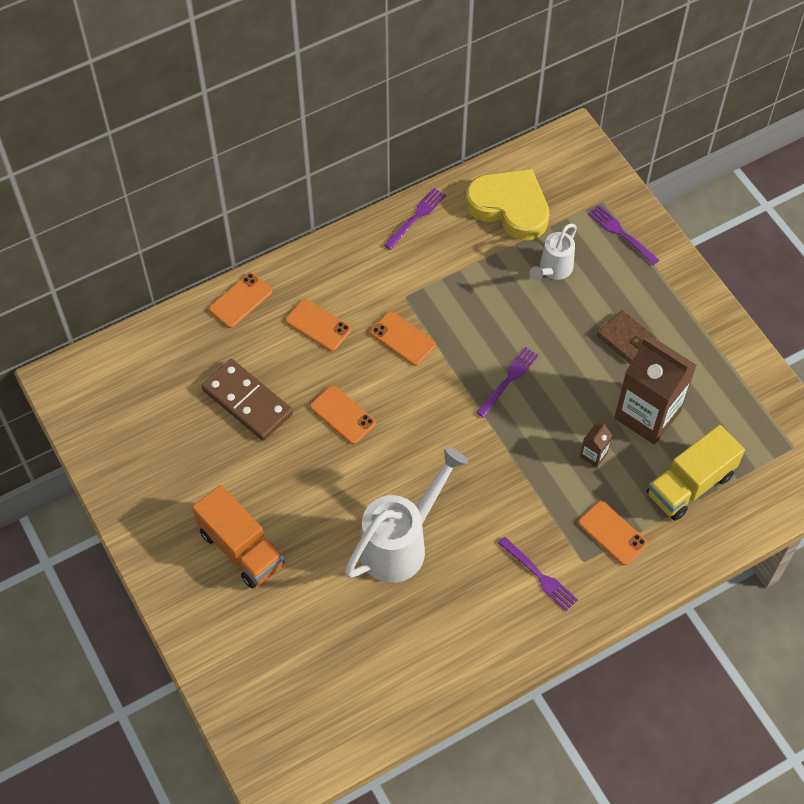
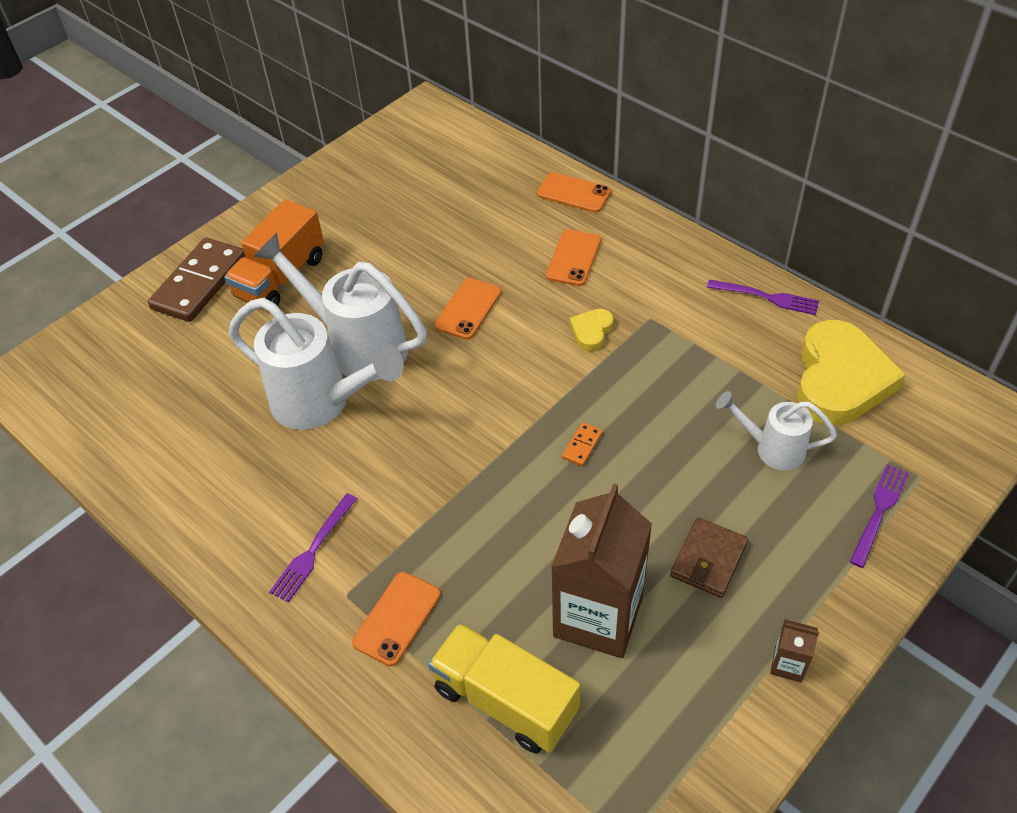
camera: 75 degrees right, 10 degrees down
(247, 402) = (453, 233): brown domino -> brown domino (199, 283)
(350, 505) = (357, 346): none -> white watering can
(402, 339) = (591, 331): orange phone -> yellow heart
(508, 380) = (582, 445): purple fork -> orange domino
(593, 455) = (508, 566): brown carton -> brown carton (788, 664)

